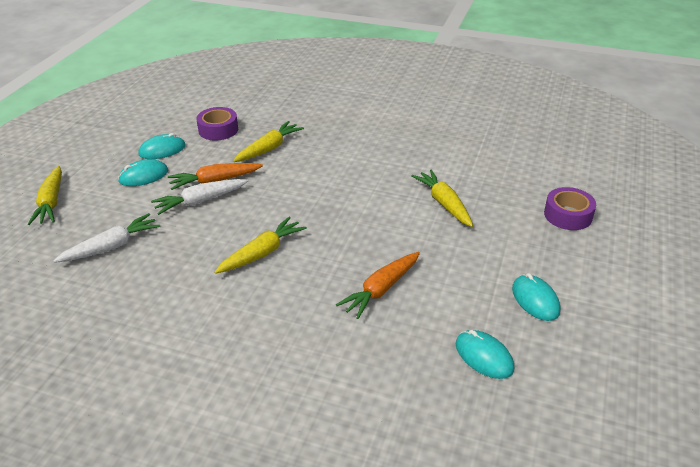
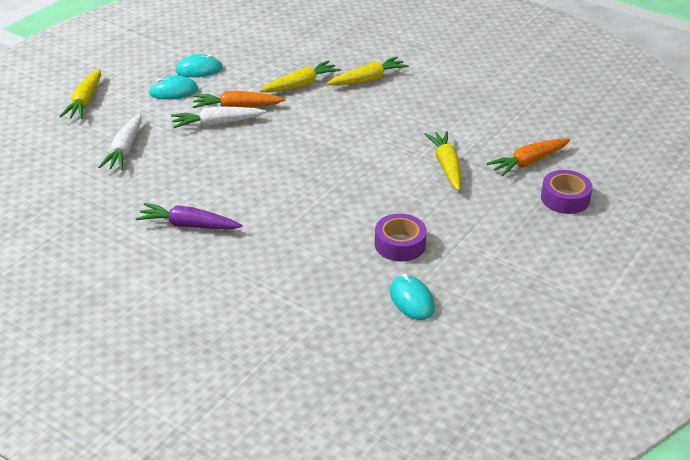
camera: 15 degrees right, 0 degrees up
(111, 247) = (125, 149): white carrot -> white carrot turned 120 degrees clockwise
(211, 320) = (189, 225): none -> purple carrot
(218, 130) = (259, 58): purple tape -> purple tape (400, 244)
(262, 253) = (254, 179): yellow carrot -> yellow carrot (367, 79)
(381, 290) = (347, 229): orange carrot -> orange carrot (528, 162)
(535, 300) = (486, 265): turquoise mouse -> none

